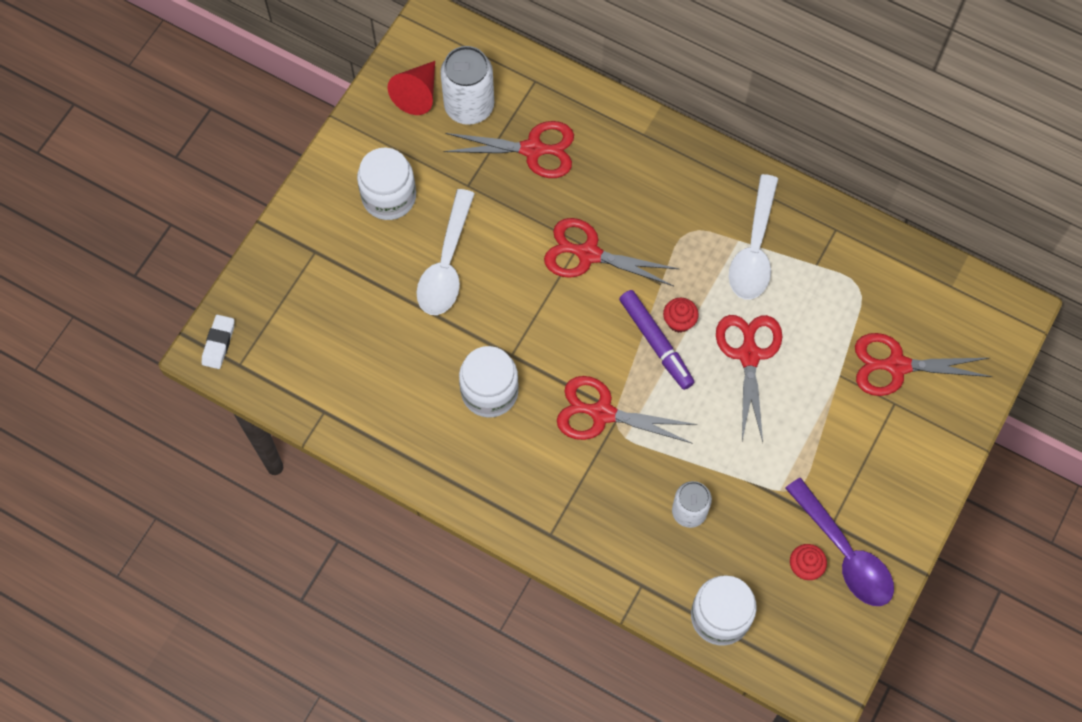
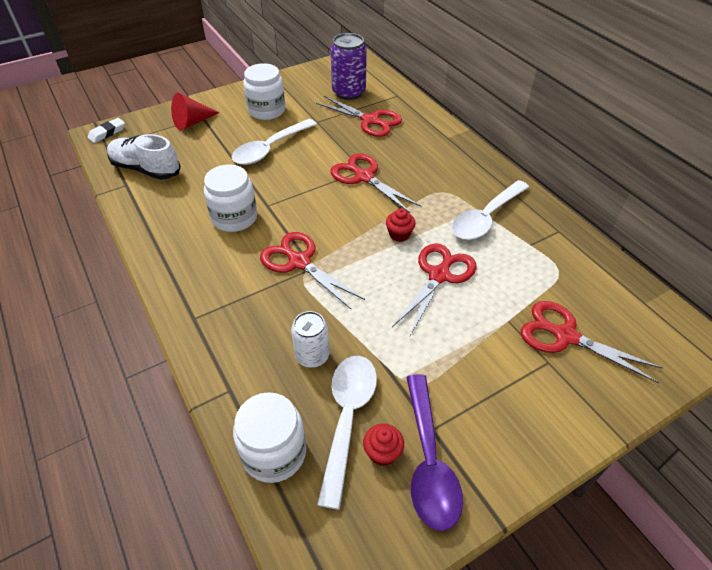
camera: 30 degrees right, 20 degrees down
(325, 376) = (146, 169): none -> white shoe
(417, 94) = (324, 79): red cone -> red cone (192, 122)
(469, 106) = (348, 92): white can -> purple can
(656, 342) = (372, 239): purple marker -> none
(758, 553) = (347, 418): none -> white spoon

